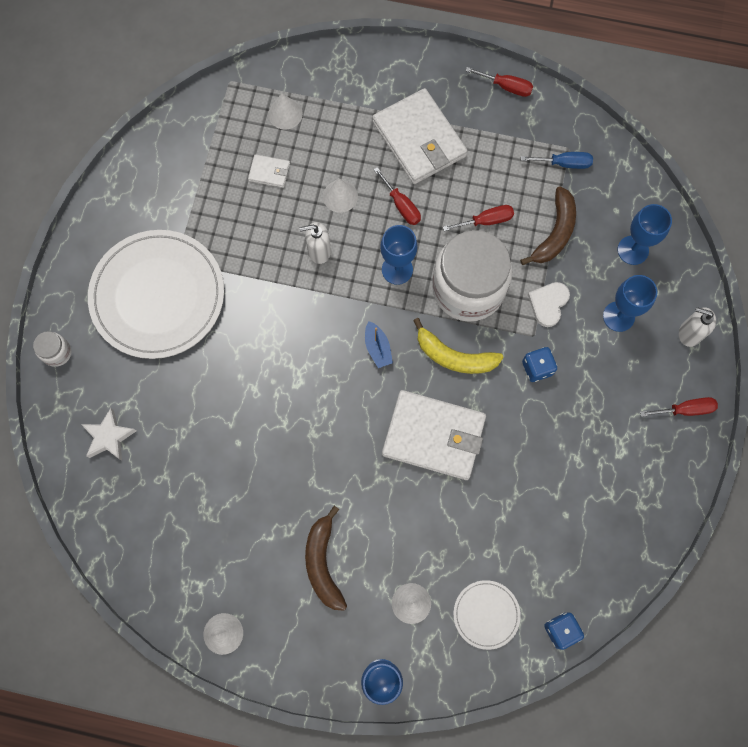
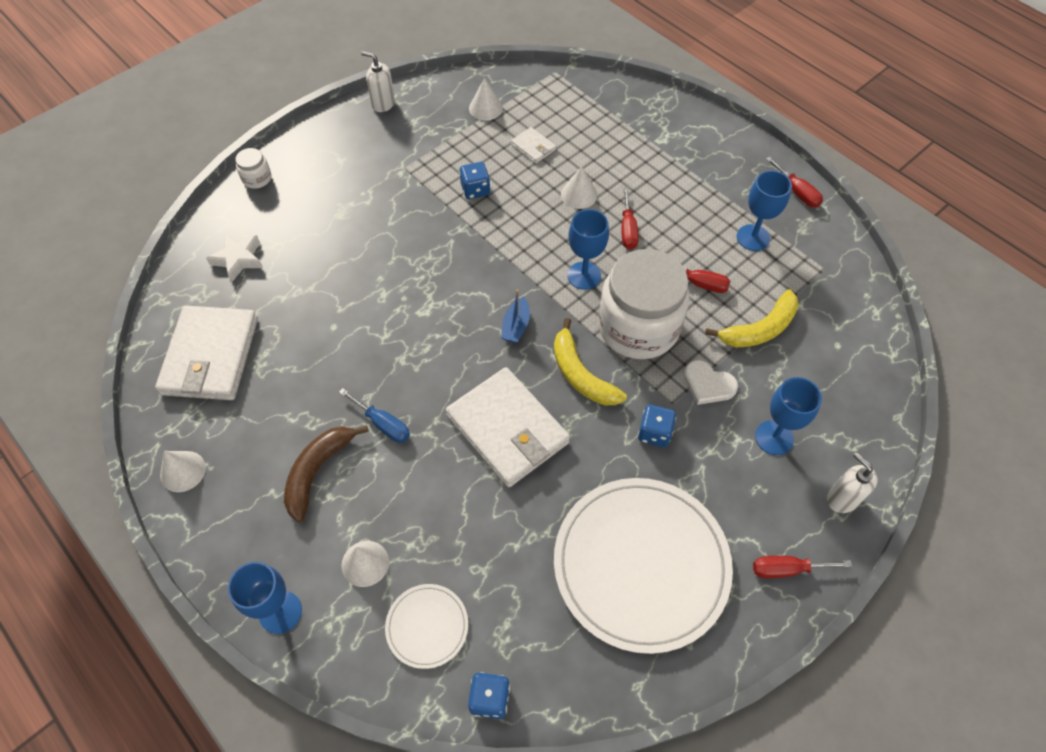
camera: 35 degrees right, 15 degrees down
(158, 296) = (368, 183): white plate -> white plate (641, 564)
(253, 245) = (475, 190): none -> blue dice
(285, 114) = (581, 115): white cone -> white cone (485, 108)
(319, 251) = (526, 224): white soap dispenser -> white soap dispenser (383, 104)
(419, 139) = (684, 190): white wallet -> white wallet (211, 356)
(548, 304) = (708, 384): white heart -> white heart turned 120 degrees counterclockwise
(555, 232) = (759, 329): brown banana -> yellow banana
(564, 163) = (810, 279): blue screwdriver -> blue screwdriver (383, 424)
(633, 250) = (831, 388): blue goblet -> blue goblet (753, 238)
(685, 410) = (787, 569): red screwdriver -> red screwdriver turned 150 degrees clockwise

